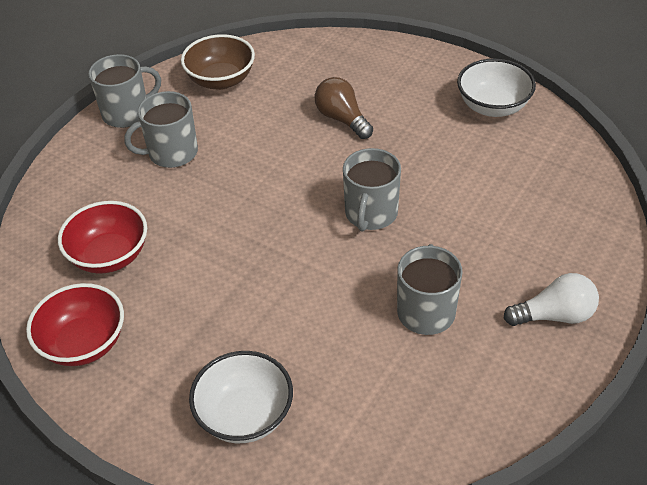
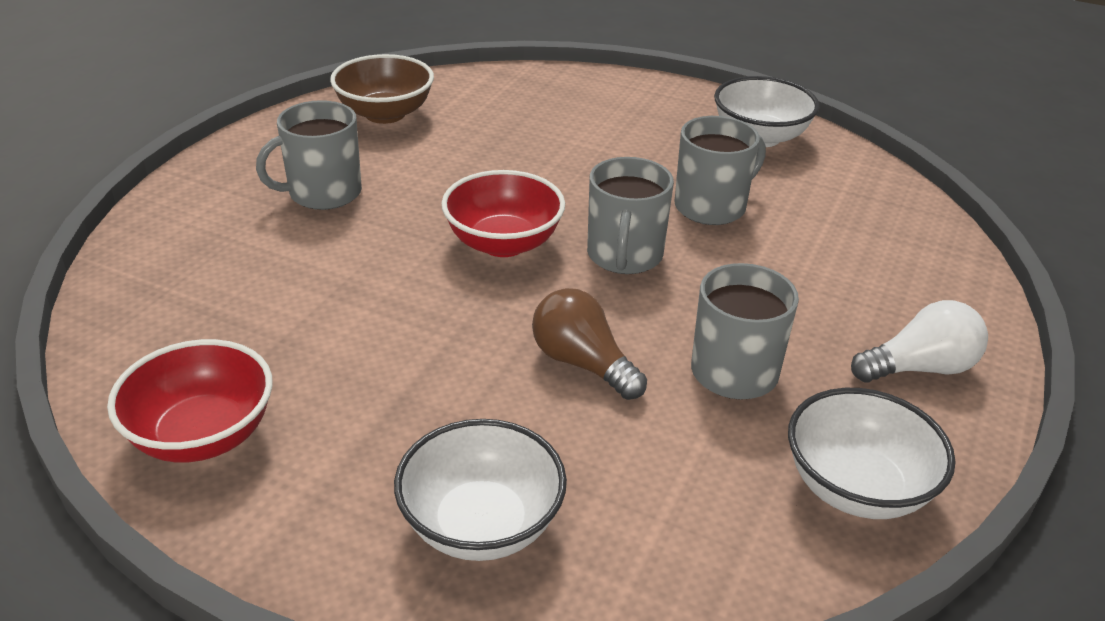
camera: 10 degrees left, 10 degrees down
(110, 256) = (238, 318): red bowl -> red bowl (503, 243)
(127, 113) = (253, 150): grey mug -> grey mug (711, 206)
(342, 119) = (561, 152): brown light bulb -> brown light bulb (582, 363)
(485, 404) = (856, 487): none -> white bowl

